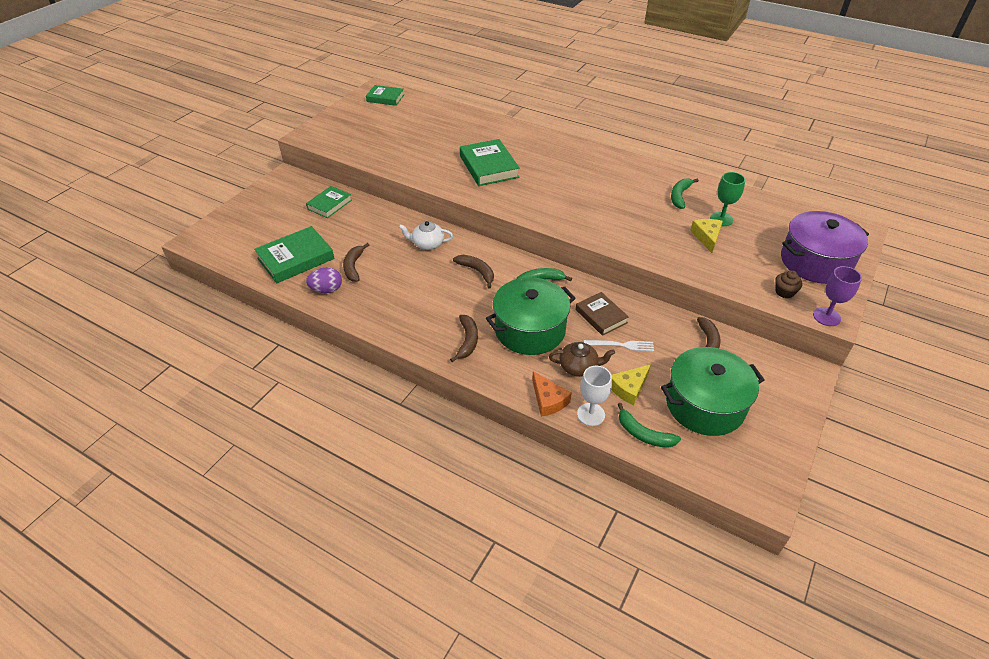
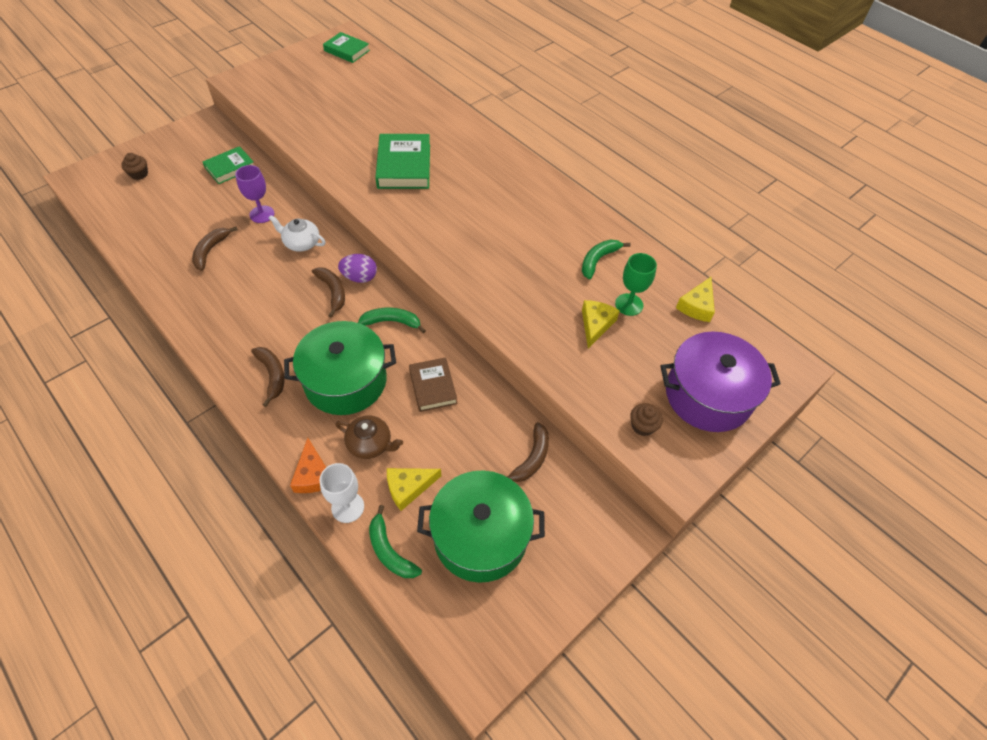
camera: 15 degrees right, 10 degrees up
(251, 226) = (139, 174): none -> brown cupcake
(296, 258) = (160, 225): green book -> none
(327, 290) = (168, 271): purple egg -> purple egg (360, 277)
(467, 341) = (272, 375): brown banana -> brown banana turned 45 degrees counterclockwise
(622, 345) = (433, 431): white fork -> none
(769, 209) = (696, 306): none -> yellow cheese
(826, 316) = (673, 475): purple goblet -> purple goblet (262, 214)

